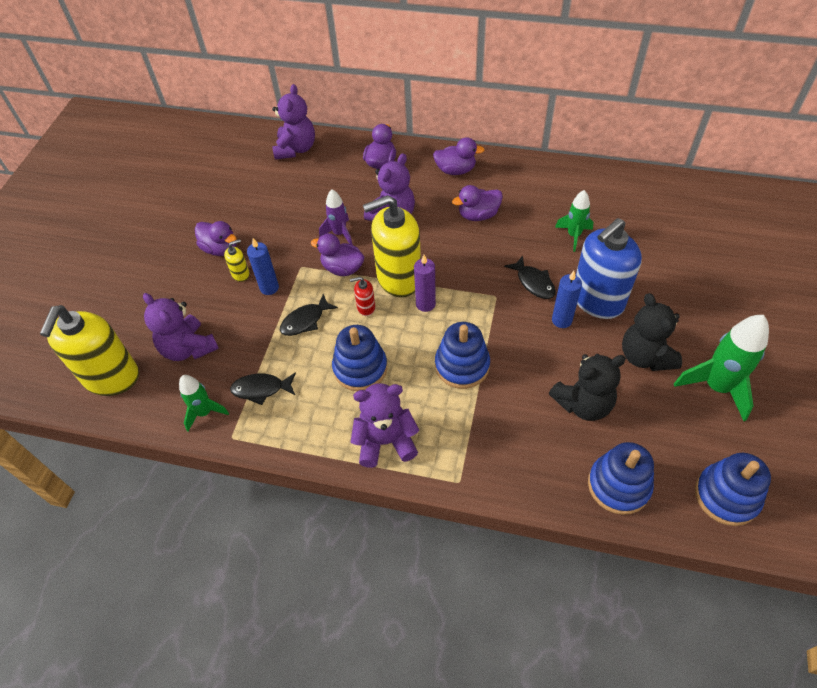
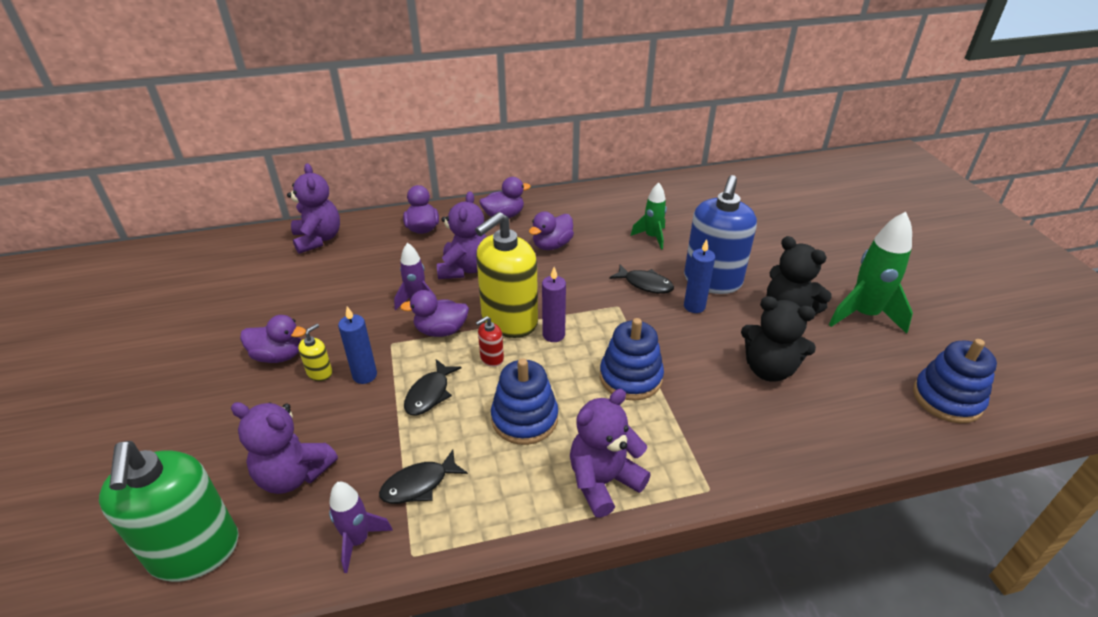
camera: 30 degrees left, 15 degrees down
(111, 377) = (195, 551): yellow soap dispenser -> green soap dispenser
(204, 412) = (358, 540): green rocket -> purple rocket
(583, 404) = (769, 369): black teddy bear -> black teddy bear turned 75 degrees clockwise
(618, 485) = (856, 427): blue stacking toy -> none

